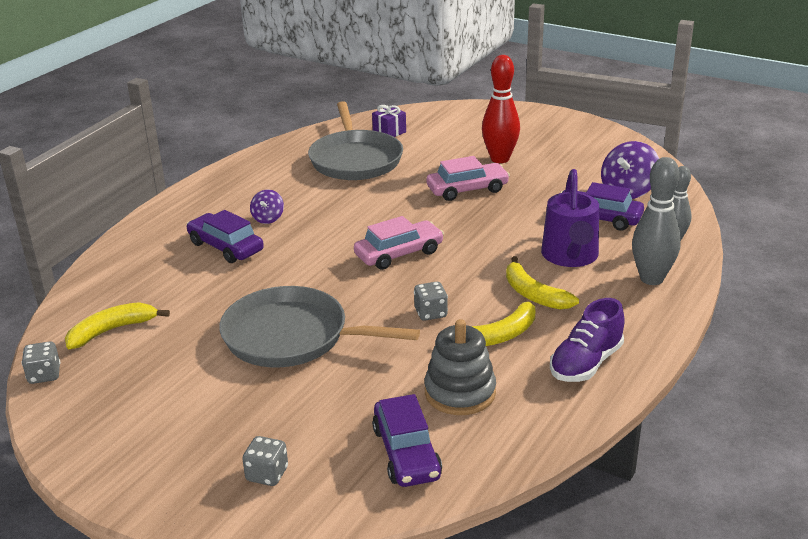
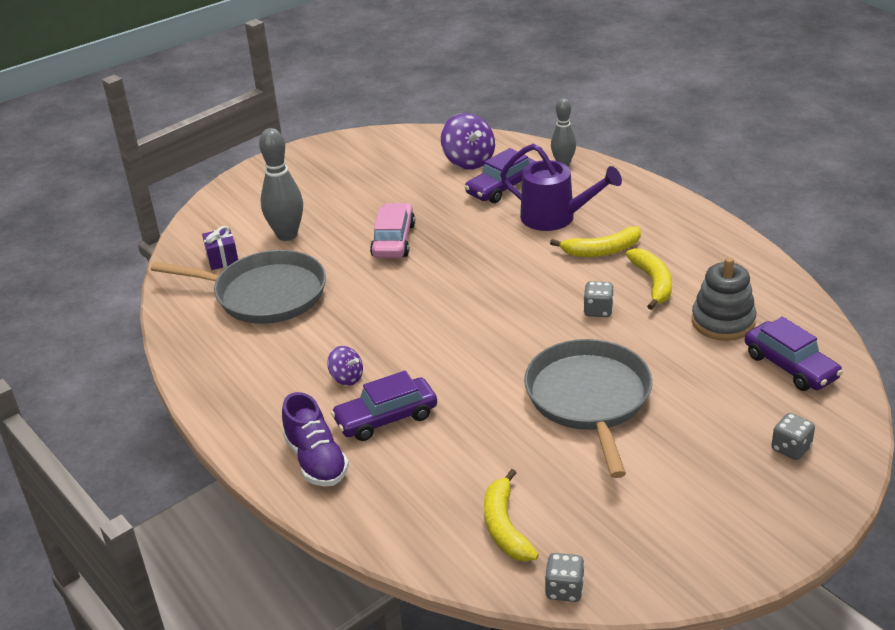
camera: 65 degrees left, 5 degrees up
(292, 336) = (589, 399): grey pan -> grey pan turned 135 degrees clockwise
(399, 254) = (484, 306): pink car -> none
(406, 453) = (790, 366): purple car -> purple car turned 45 degrees clockwise
(500, 159) = (348, 208): red bowling pin -> none
(586, 363) = (713, 252): purple shoe -> purple shoe (316, 460)
(651, 279) = (614, 190): grey bowling pin -> grey bowling pin (287, 235)

